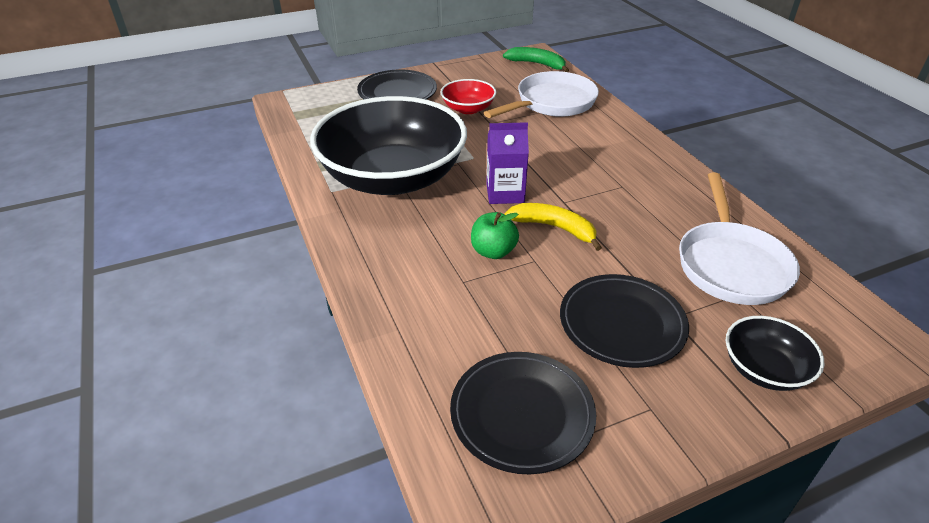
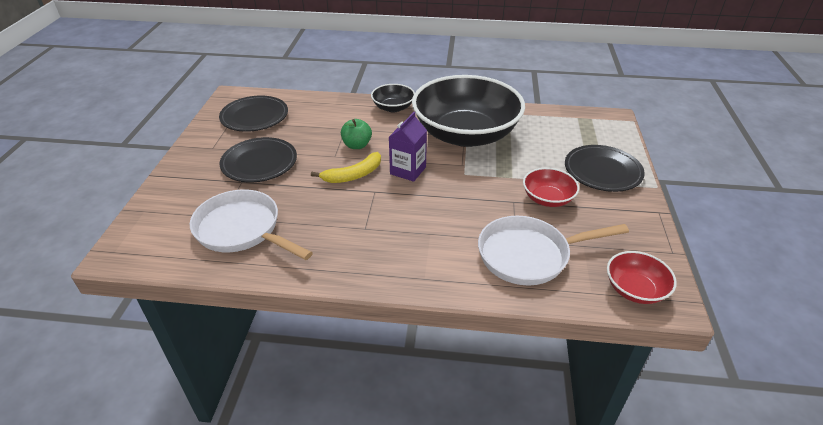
camera: 120 degrees right, 0 degrees up
(537, 64) = (635, 289): green banana -> red bowl
(552, 103) = (529, 255): white pan -> white pan turned 90 degrees clockwise
(764, 369) = (178, 192): black bowl -> black bowl (393, 107)

